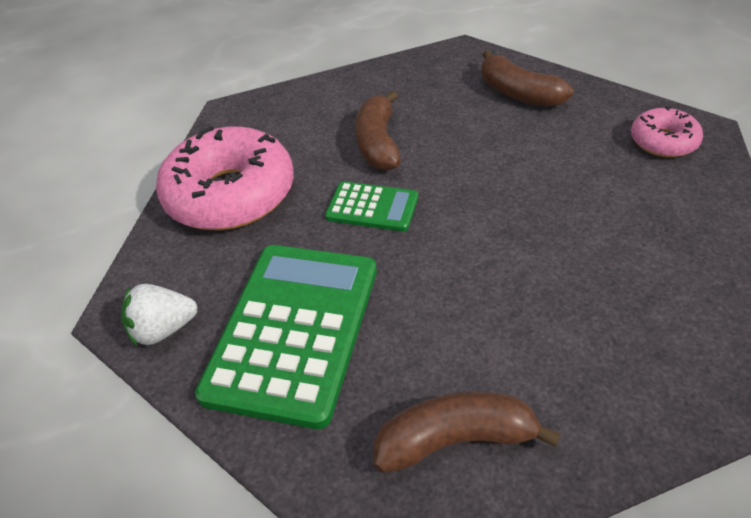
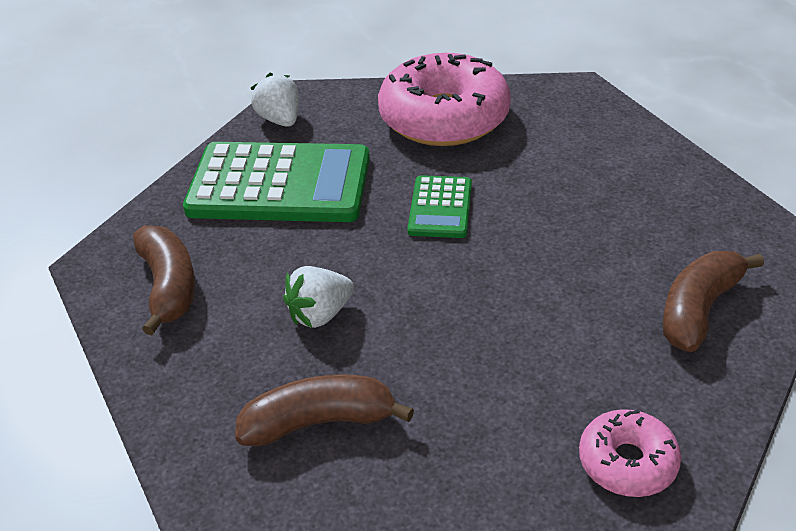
camera: 80 degrees right, 5 degrees down
(378, 143) = (549, 198): brown banana -> brown banana (319, 422)
(512, 299) = (320, 314): none -> white strawberry

